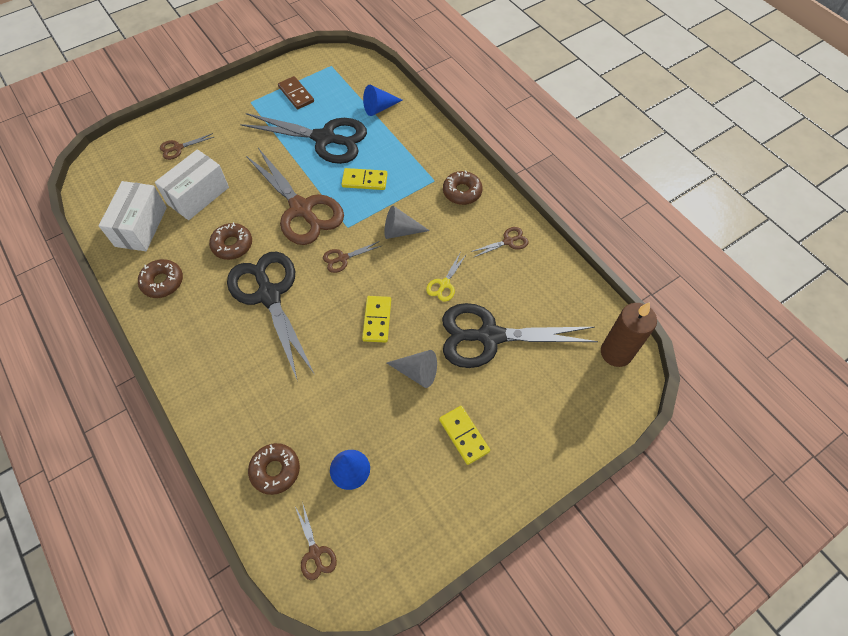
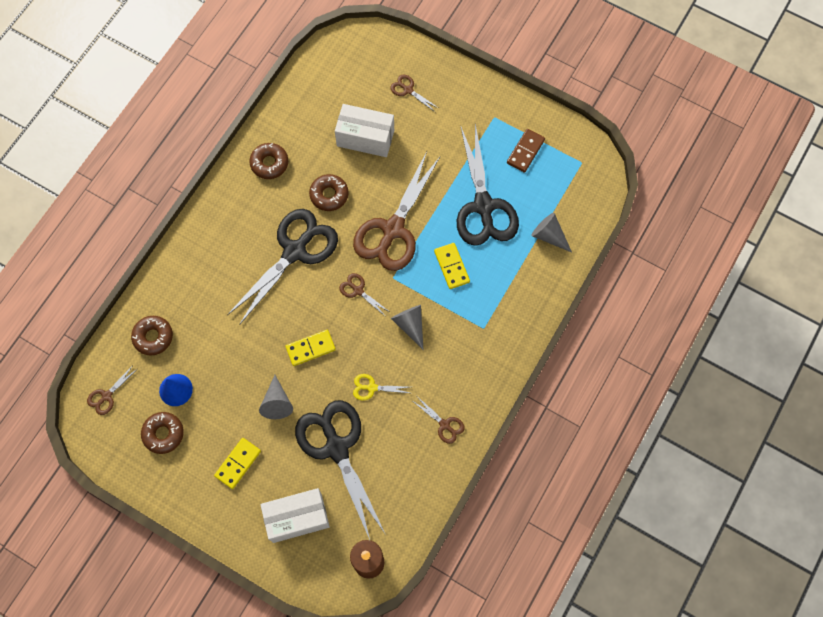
camera: 65 degrees right, 10 degrees up
(141, 226) = (313, 114): white box -> white box (297, 518)
(379, 108) = (549, 235): blue cone -> grey cone
(462, 192) = (482, 359): brown donut -> brown donut (163, 434)

